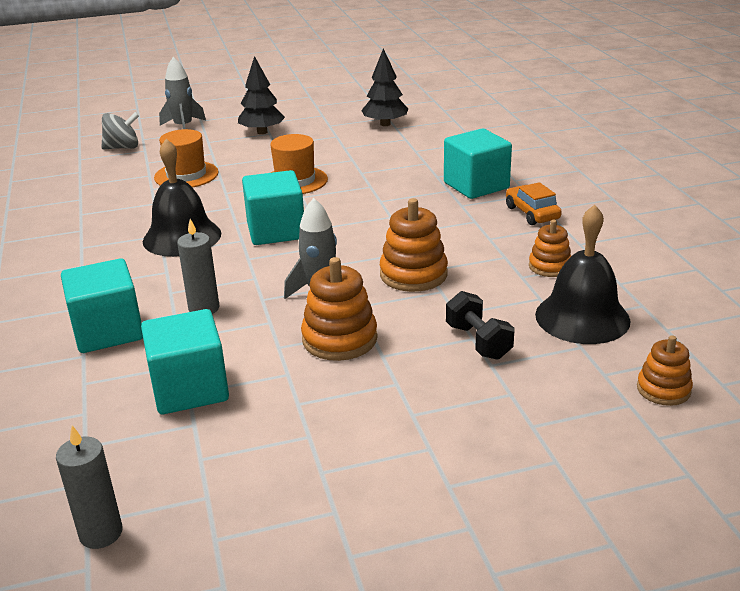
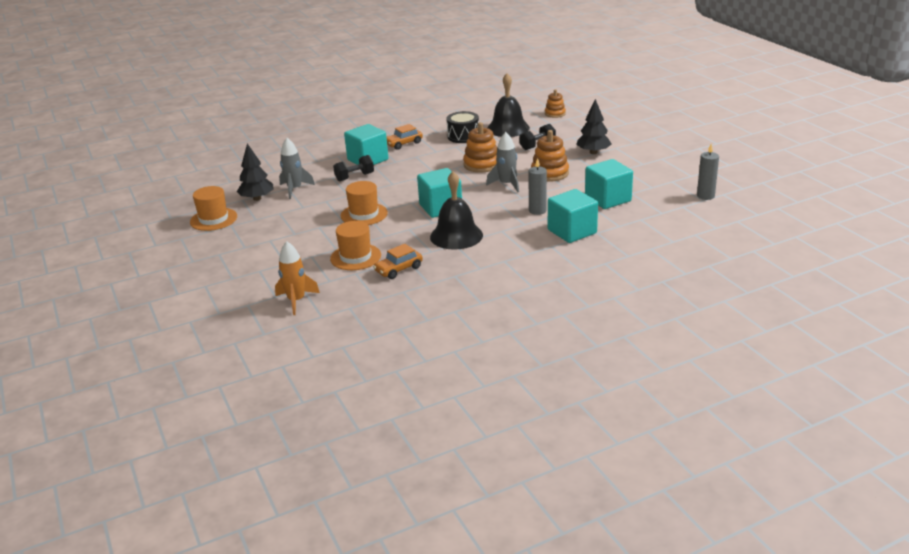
camera: 100 degrees left, 0 degrees up
(123, 148) = (296, 301): grey spinning top -> orange rocket
(132, 198) = (398, 269): none -> orange car
(183, 127) = (249, 282): grey rocket -> grey rocket (295, 189)
(262, 132) = (267, 244): black tree -> black tree (593, 152)
(344, 107) = (213, 219): none -> orange hat
(418, 176) = (354, 177): none -> black dumbbell
(550, 266) = (463, 136): orange stacking toy -> black drum

